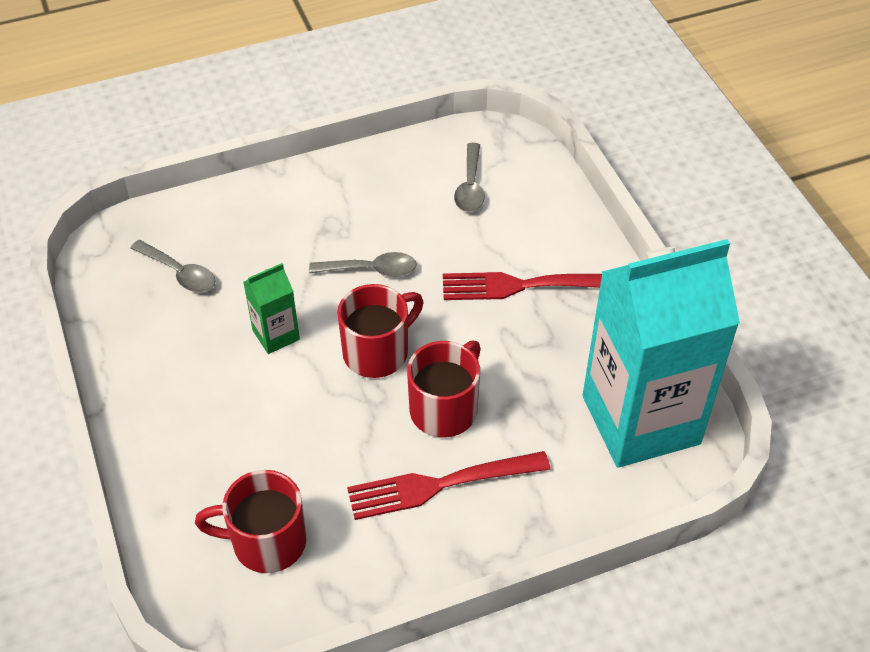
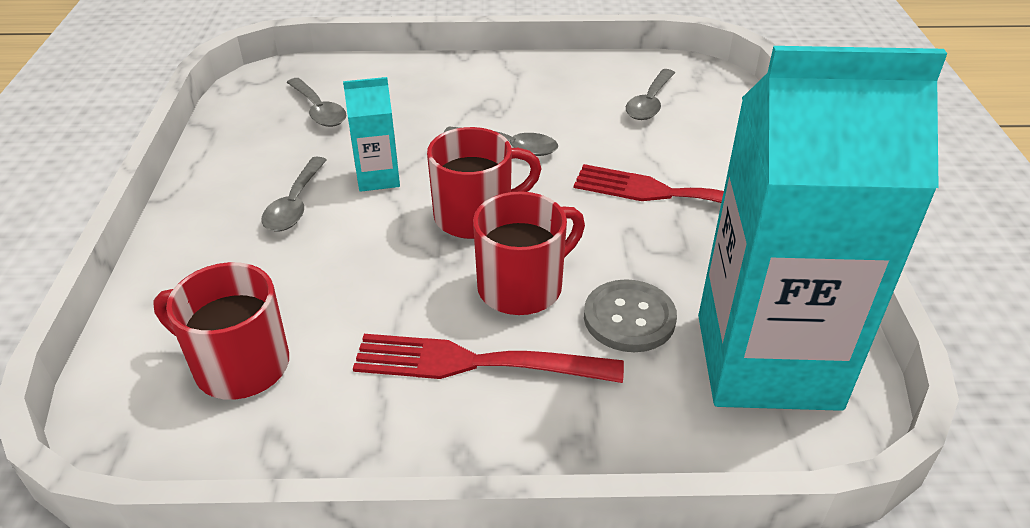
camera: 20 degrees right, 10 degrees down
(220, 383) = (295, 204): none -> grey spoon
(276, 335) = (378, 178): green carton -> turquoise carton
(534, 413) = (629, 318): none -> grey button

